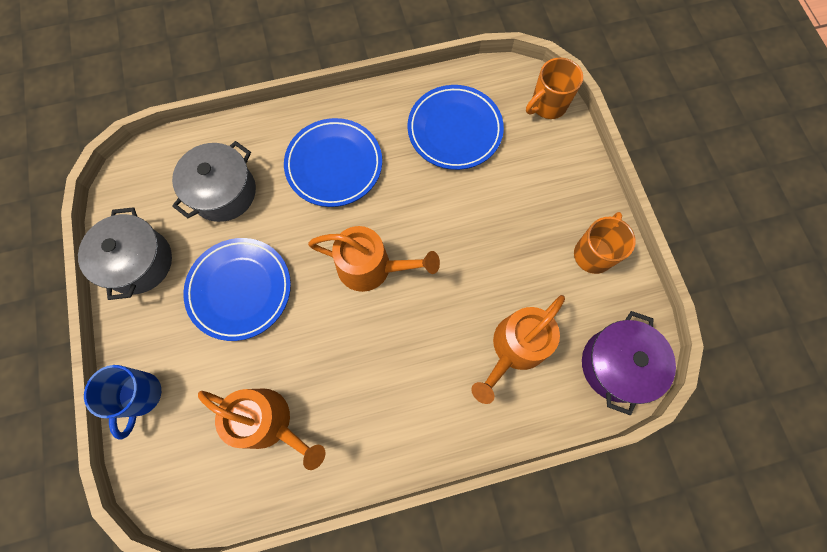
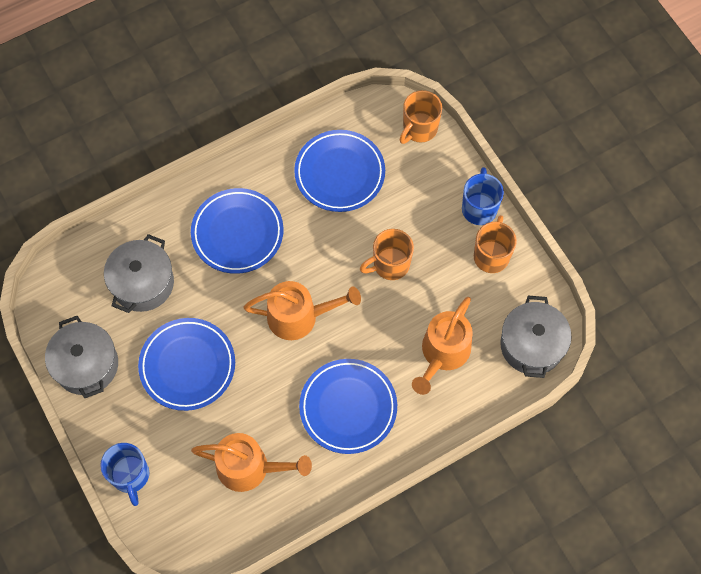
camera: 15 degrees left, 5 degrees down
(395, 382) = (348, 407): none -> blue plate
(482, 236) = (390, 265): none -> orange mug
(591, 200) = (479, 208): none -> blue mug
(616, 365) = (531, 345): purple pot -> grey pot

